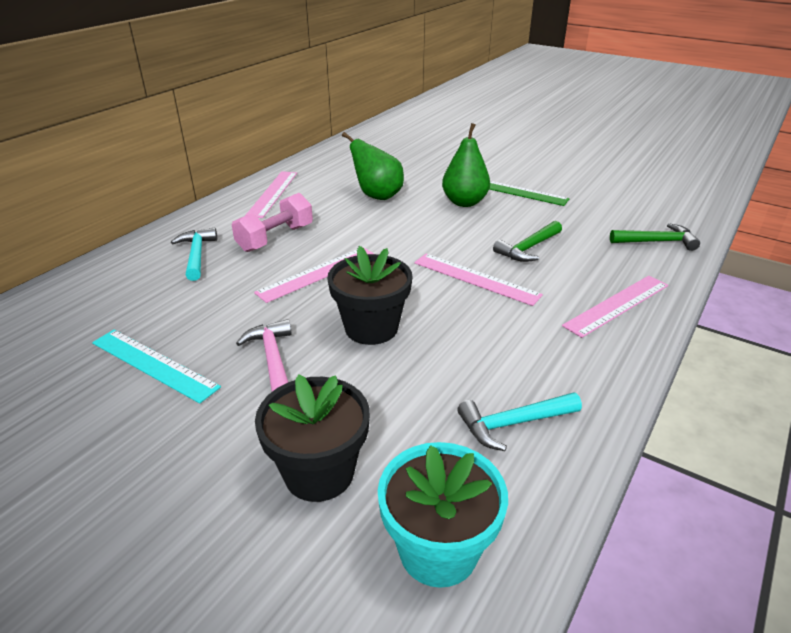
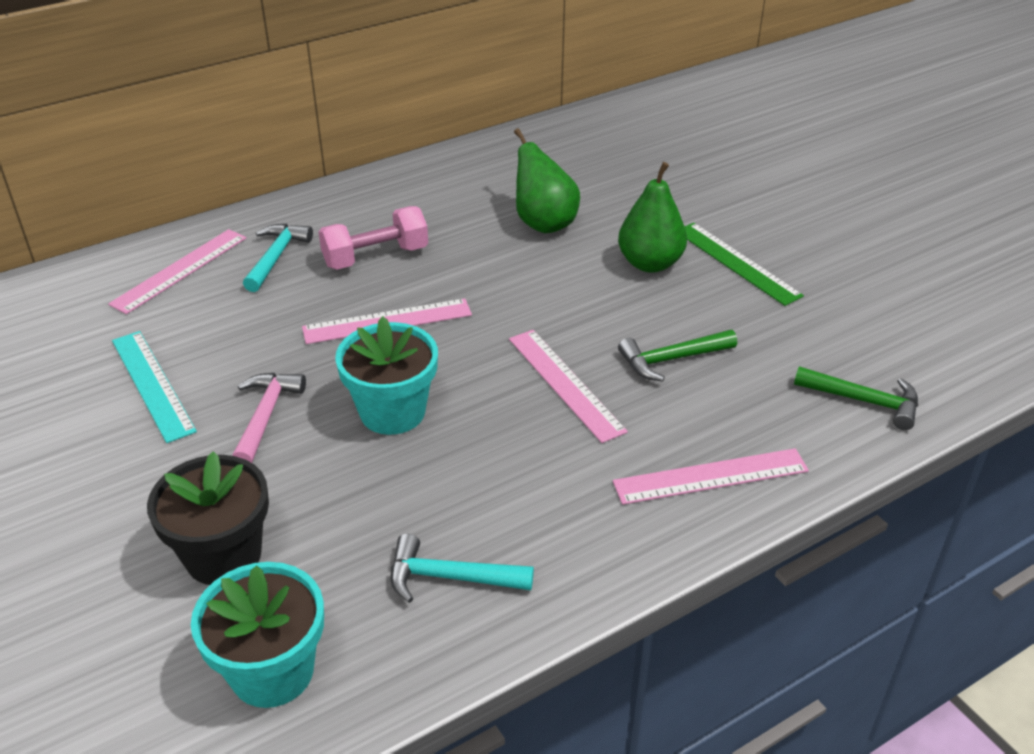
camera: 25 degrees right, 5 degrees up
(272, 193) = (418, 187): pink ruler -> pink ruler (180, 270)
(371, 328) = (392, 412): black flower pot -> turquoise flower pot

